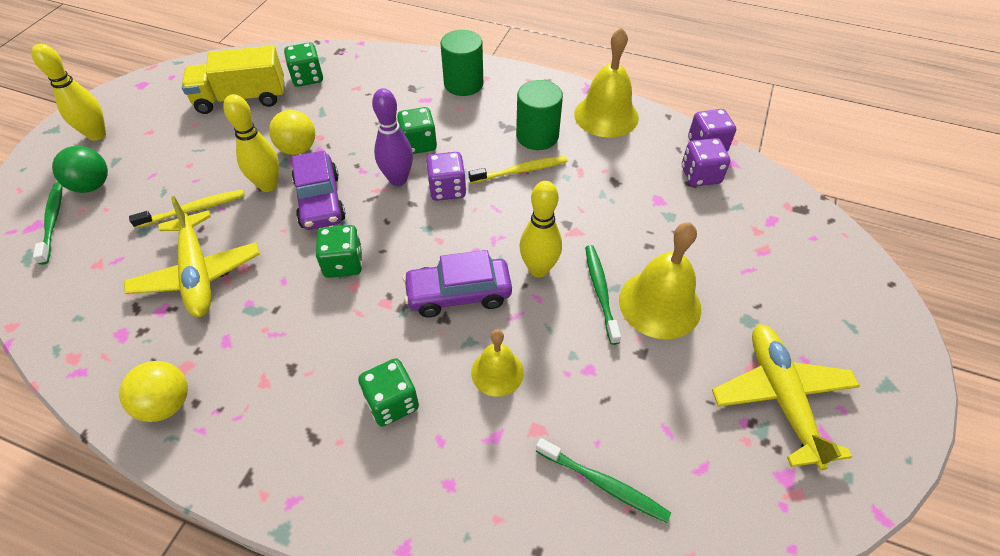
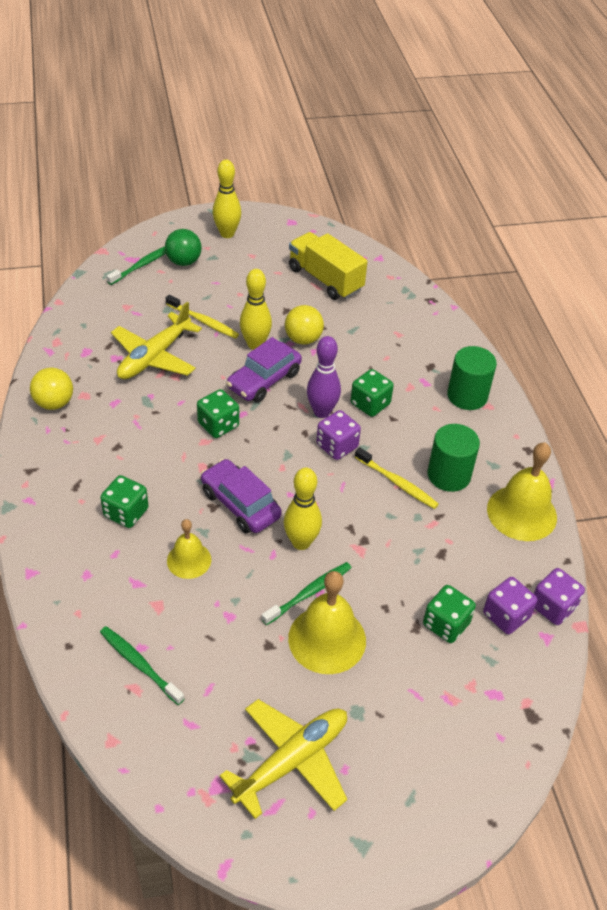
camera: 55 degrees right, 5 degrees down
(307, 78) = (381, 300): green dice -> green dice (446, 624)
(604, 484) = (139, 664): green toothbrush -> green toothbrush turned 135 degrees clockwise

